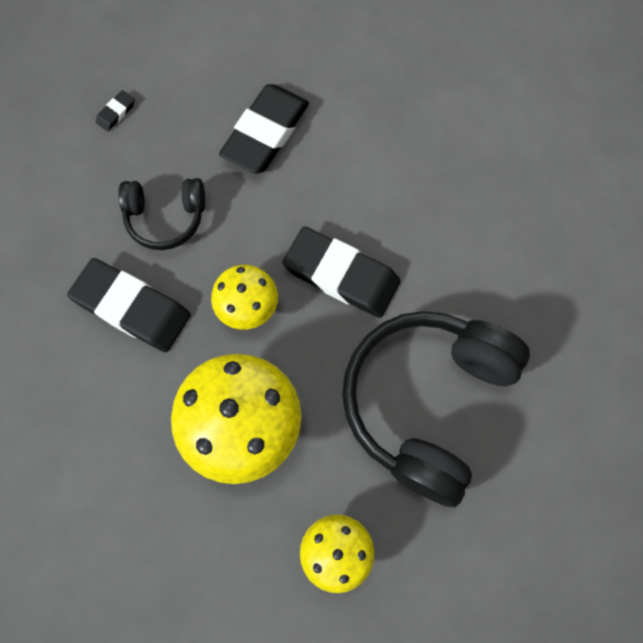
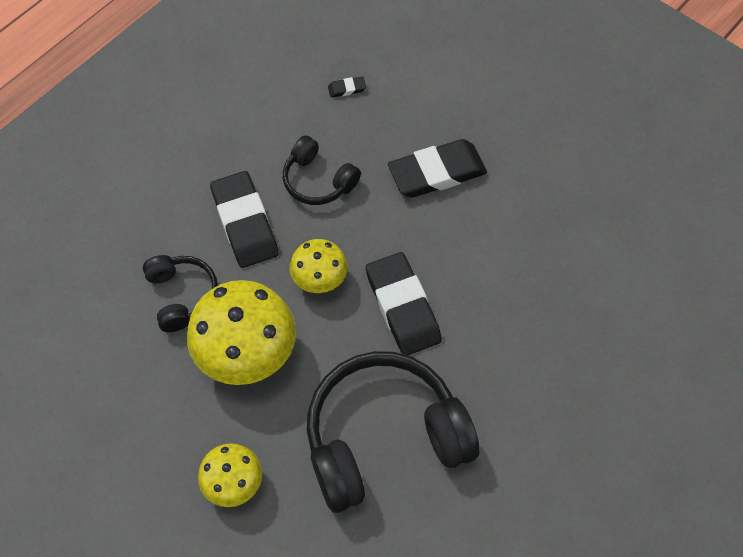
camera: 40 degrees right, 10 degrees down
(134, 422) = (182, 296): none -> black headphones

